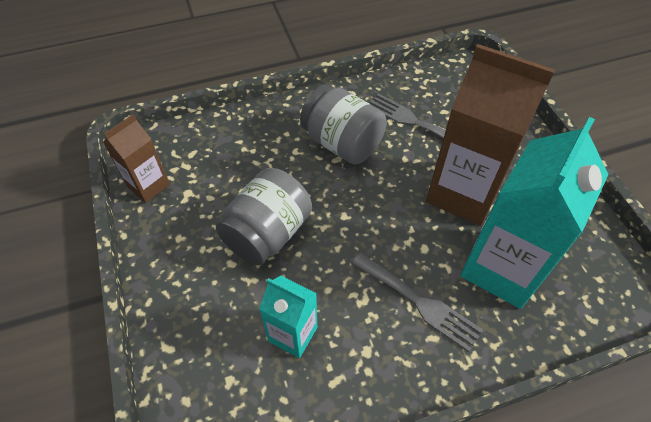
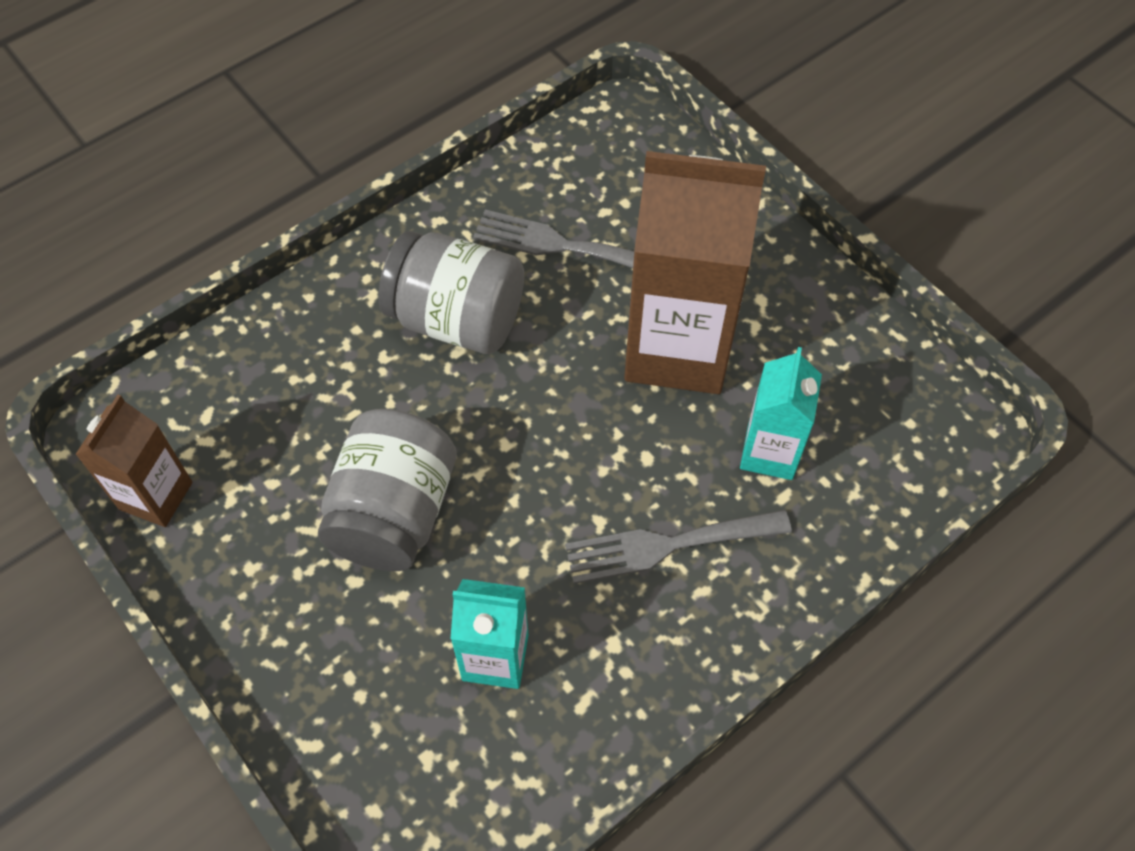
camera: 20 degrees left, 5 degrees up
(419, 303) = (666, 545): grey fork -> grey fork turned 150 degrees clockwise
(502, 268) = (770, 452): turquoise carton -> turquoise carton, size x0.53

